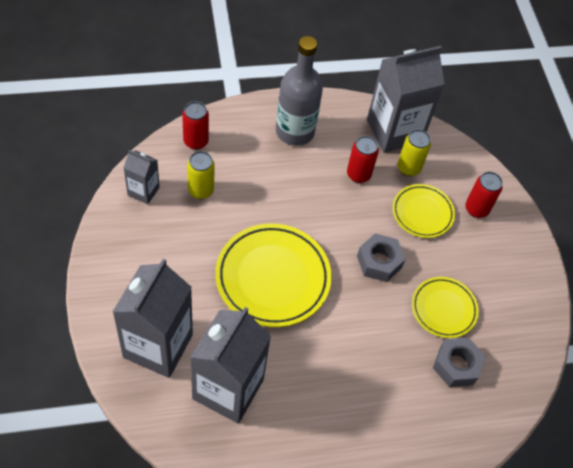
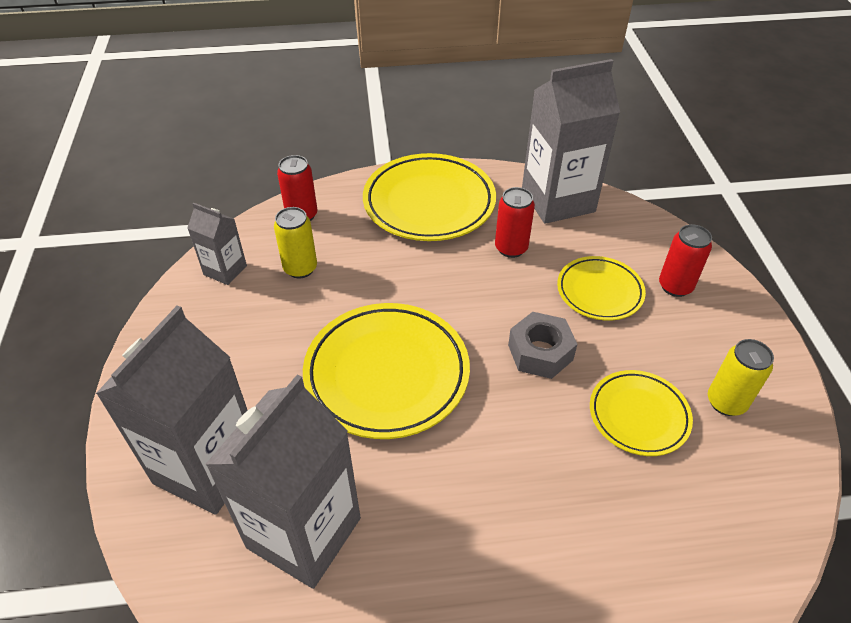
camera: 10 degrees right, 10 degrees down
(295, 131) = (429, 203): grey bottle -> yellow plate
(408, 168) = (578, 240): yellow can -> yellow can (726, 402)
(456, 365) = (665, 498): grey nut -> none

